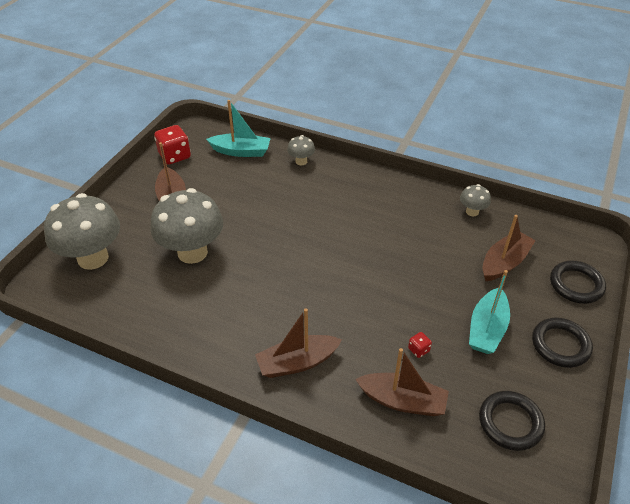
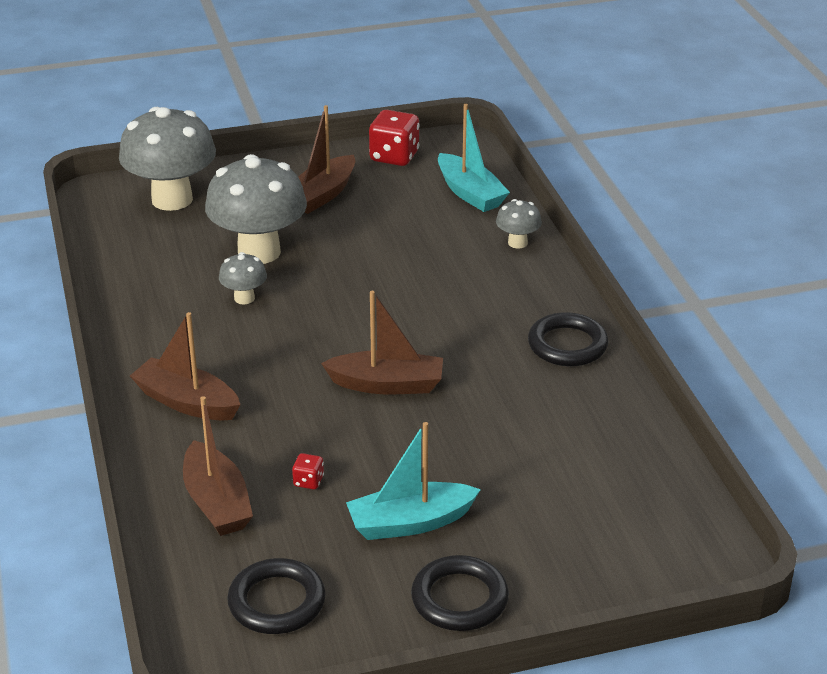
camera: 50 degrees right, 10 degrees down
(472, 212) = (621, 420): grey mushroom -> grey mushroom (244, 298)
(504, 263) = (555, 490): brown boat -> brown boat (387, 384)
(576, 285) = (599, 573): black ring -> black ring (567, 345)

